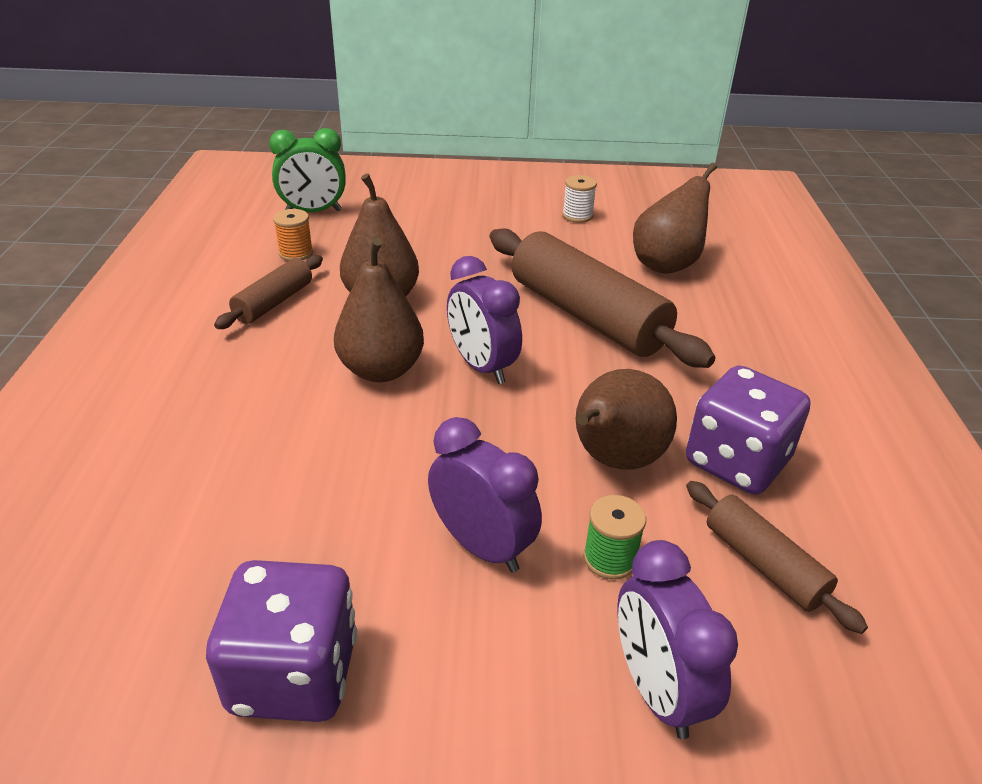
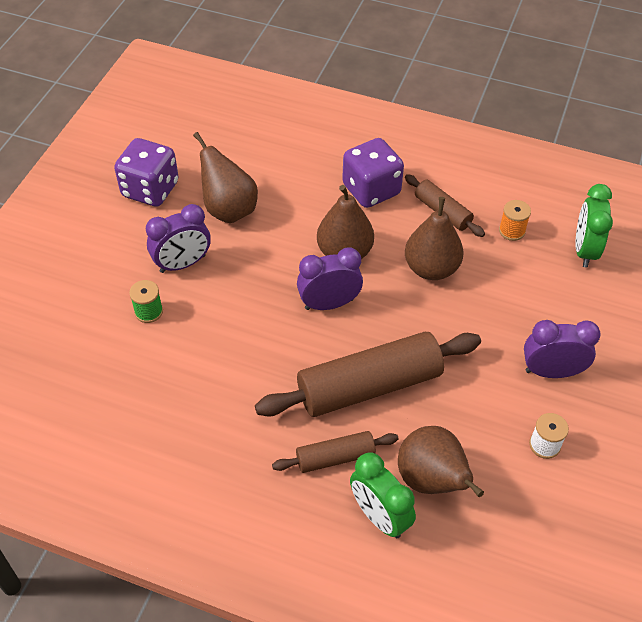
camera: 110 degrees right, 15 degrees up
(613, 460) = (214, 341): brown pear -> brown pear (229, 209)
(657, 690) = (75, 301): purple clock -> purple clock (551, 371)
(733, 287) = (379, 516): none -> green clock
(736, 462) = (183, 403): purple dice -> purple dice (371, 190)
(763, 564) = (109, 376): brown rolling pin -> brown rolling pin (335, 457)

